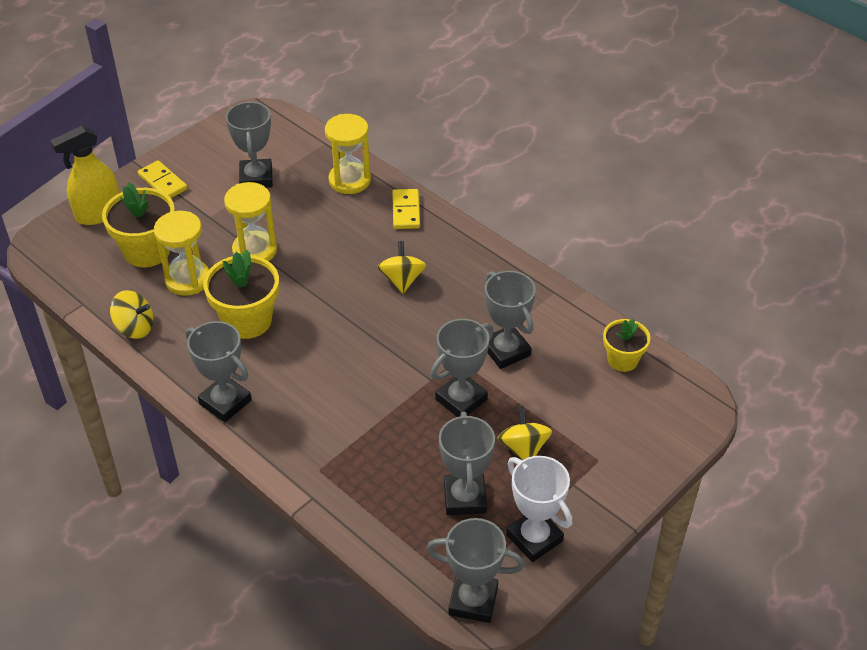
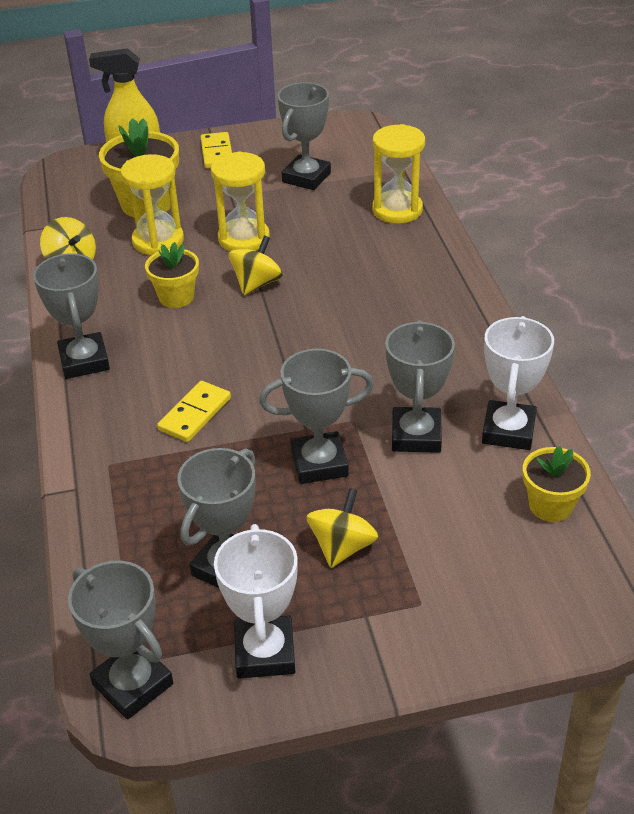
camera: 35 degrees right, 5 degrees down
(247, 320) = (176, 297): yellow flower pot -> yellow flower pot, size x0.61
(402, 280) = (365, 320): yellow spinning top -> yellow spinning top (257, 284)
(406, 211) = (430, 257): yellow domino -> yellow domino (195, 414)
(559, 321) = (508, 430): none -> white trophy

